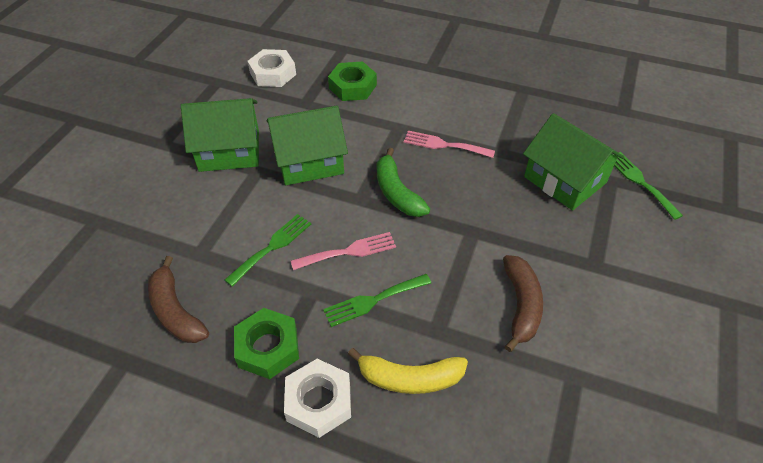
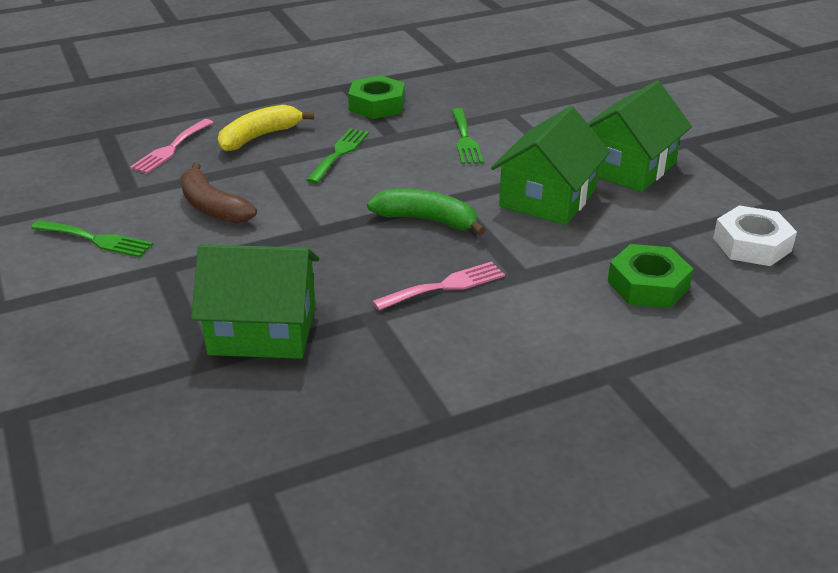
camera: 135 degrees right, 15 degrees down
(175, 311) = (465, 89): brown banana -> none
(319, 401) = (307, 104): white nut -> none
(348, 251) = (402, 166): pink fork -> pink fork (171, 148)
(640, 182) = (161, 381): green fork -> green fork (96, 239)

